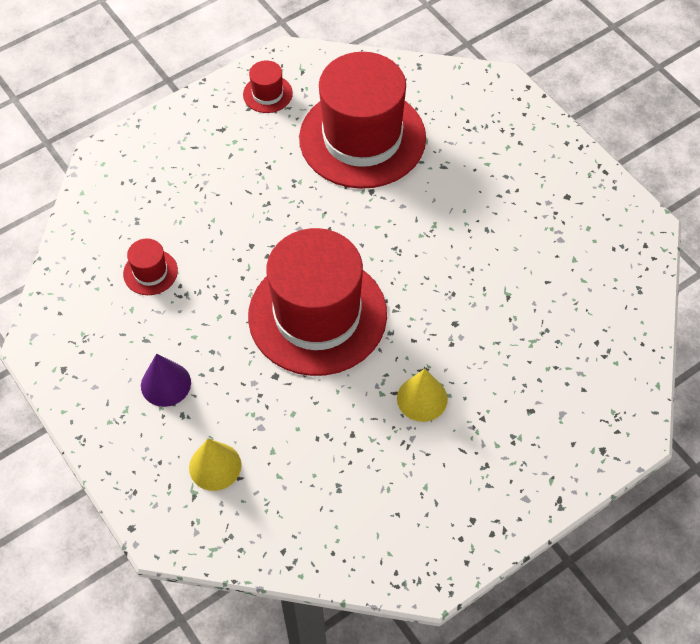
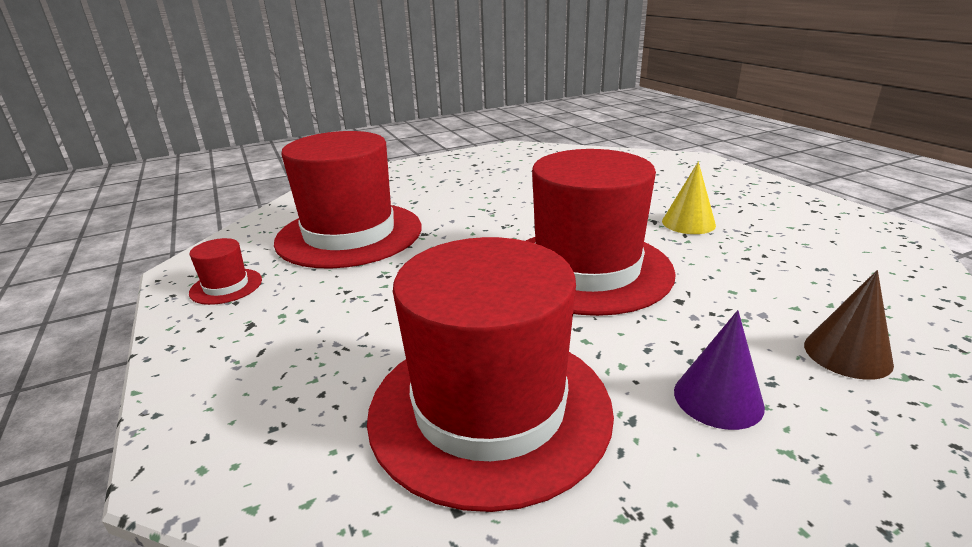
camera: 80 degrees left, 30 degrees down
(150, 272) = (489, 408): red hat -> red hat, size x2.49
(215, 466) = (847, 354): yellow cone -> brown cone

